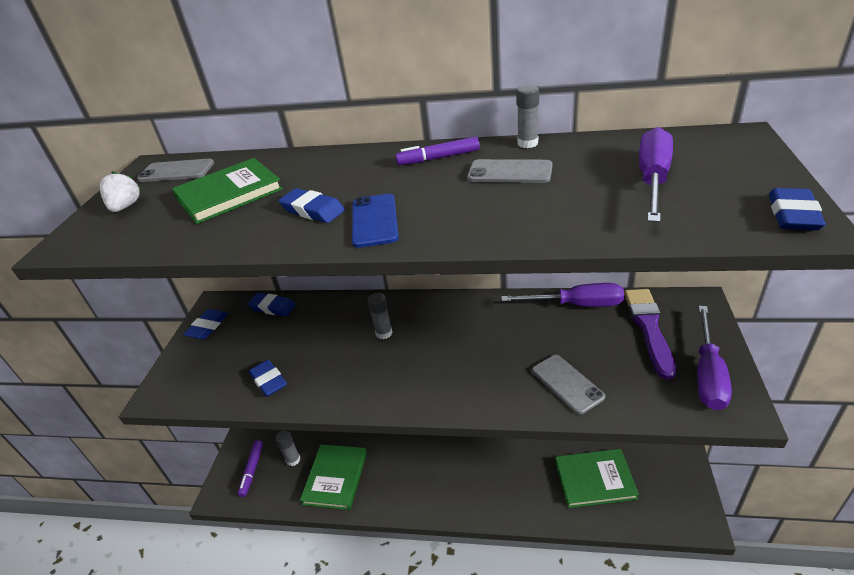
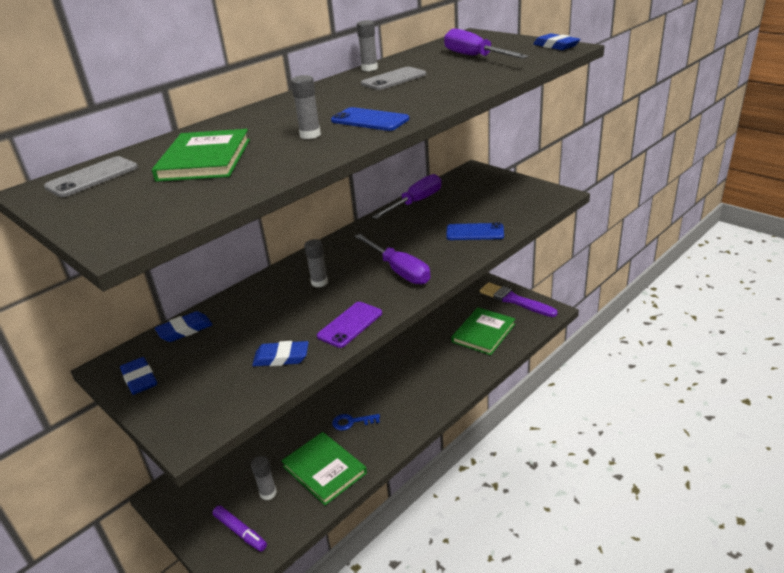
camera: 55 degrees left, 5 degrees down
(125, 207) = (109, 206): white strawberry -> none
(313, 210) = (310, 135): blue eraser -> grey glue stick
(337, 392) = (350, 324): none -> purple phone
(396, 458) = (352, 422): none -> blue key
(438, 158) = (328, 91): purple marker -> none
(567, 384) = (475, 232): grey phone -> blue phone
(649, 328) = (470, 191): purple brush -> purple brush (514, 300)
(708, 374) = (526, 191): purple screwdriver -> purple screwdriver (399, 270)

